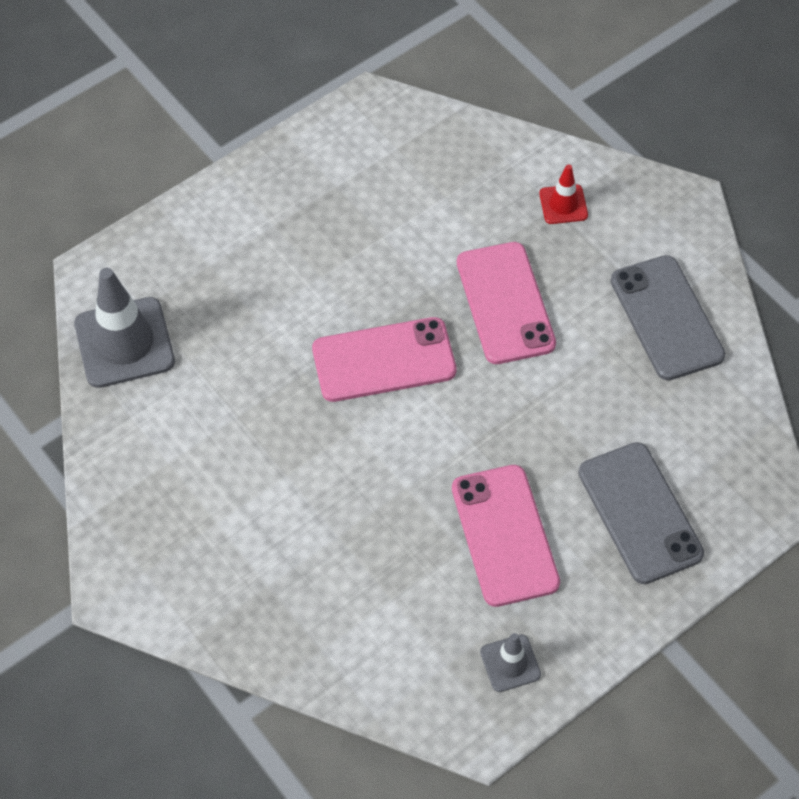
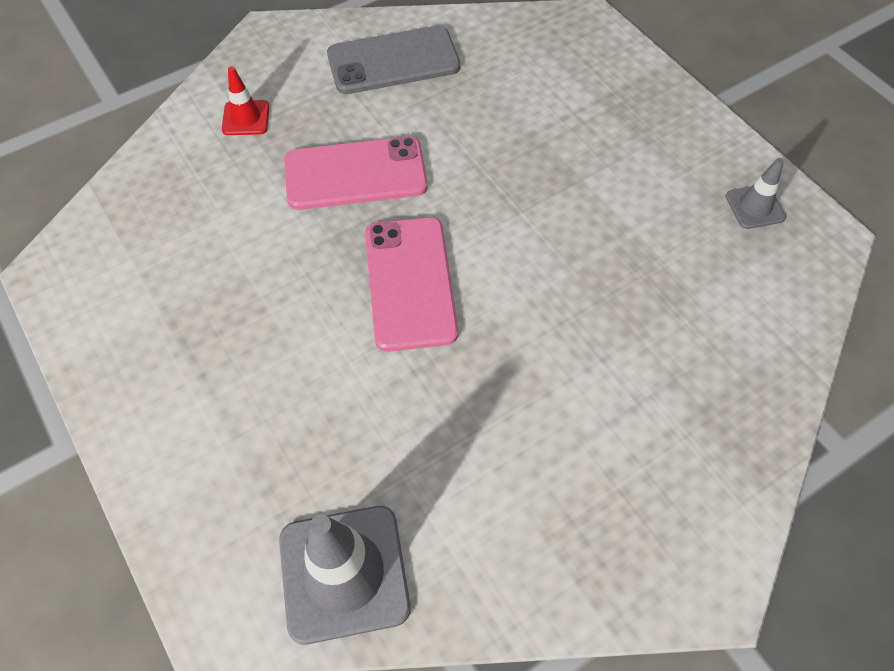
camera: 85 degrees left, 0 degrees up
(505, 535) = (621, 199): pink phone -> none
(639, 513) = (596, 102): grey phone -> none

